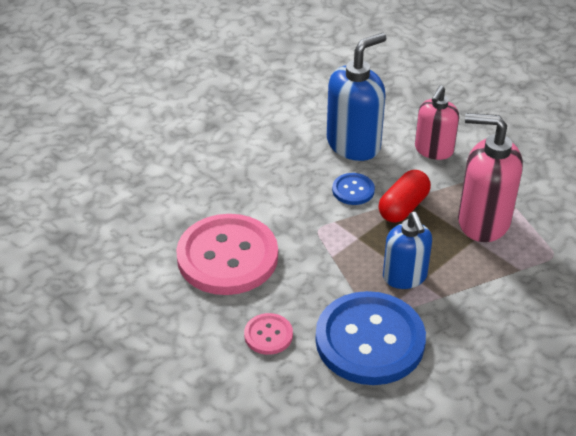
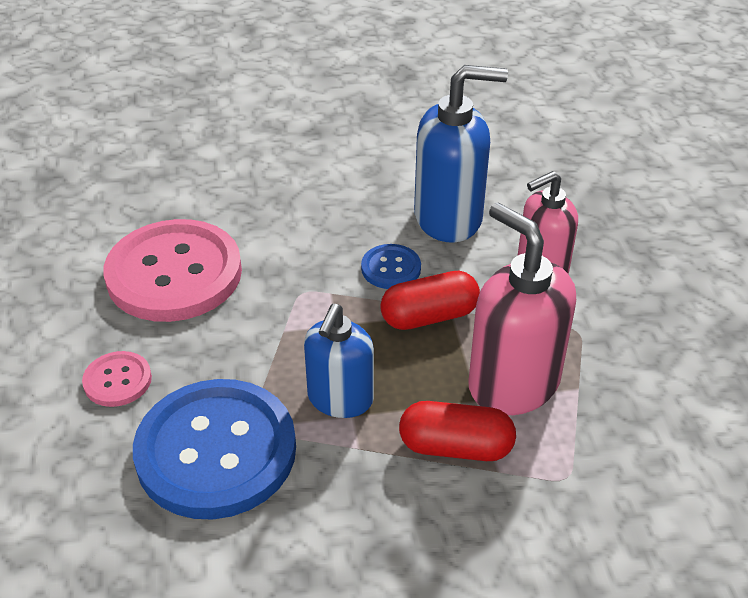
camera: 35 degrees right, 0 degrees up
(488, 269) = (455, 447): none -> red capsule

